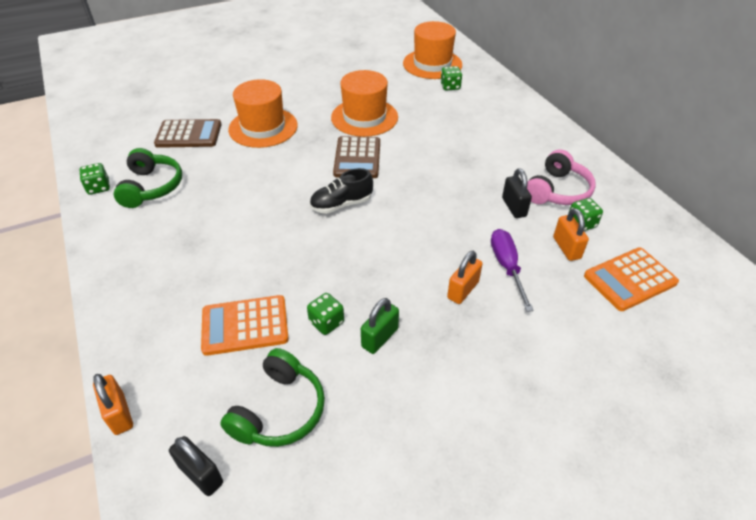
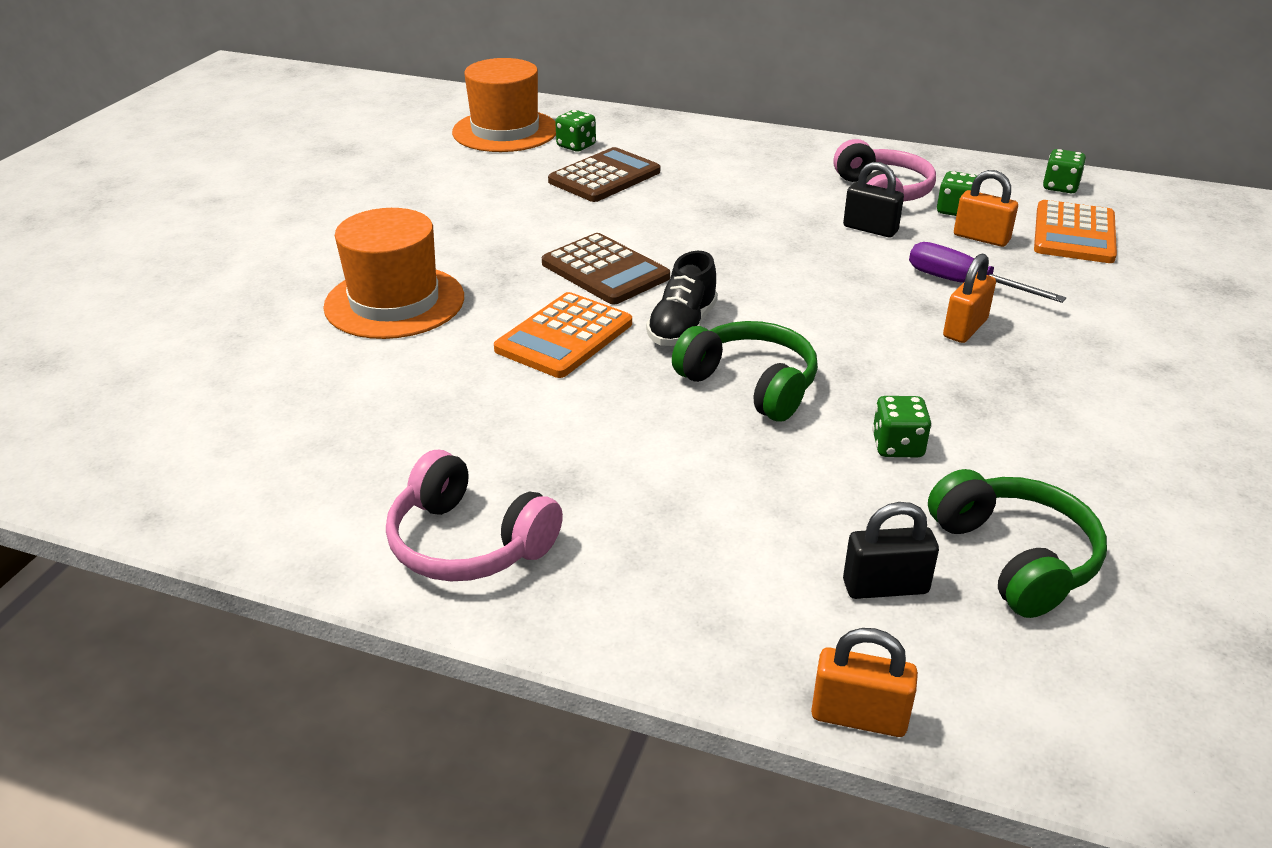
camera: 45 degrees left, 10 degrees down
(99, 187) = (249, 518): green dice -> green dice (1060, 187)
(132, 243) = (468, 542): none -> pink headphones
(151, 187) = (352, 463): green headphones -> green headphones (750, 384)
(189, 134) = (279, 369): brown calculator -> brown calculator (604, 177)
(201, 474) = (1063, 680): black padlock -> black padlock (885, 587)
(245, 325) = (817, 514): orange calculator -> orange calculator (564, 336)
(364, 117) = (526, 224): orange hat -> none
(380, 338) = (974, 421): green padlock -> none
(463, 290) = (965, 328): orange padlock -> orange padlock turned 45 degrees clockwise

